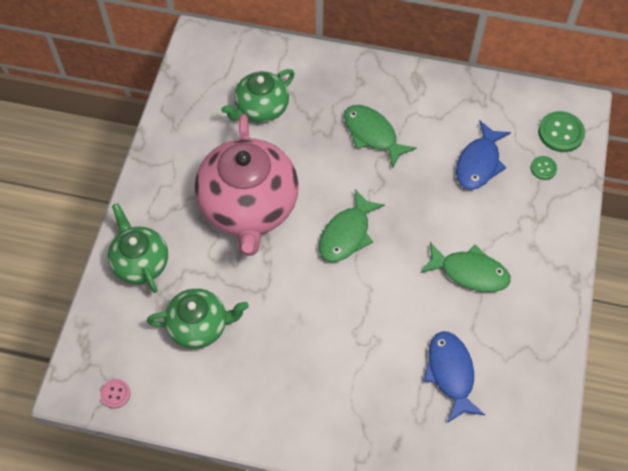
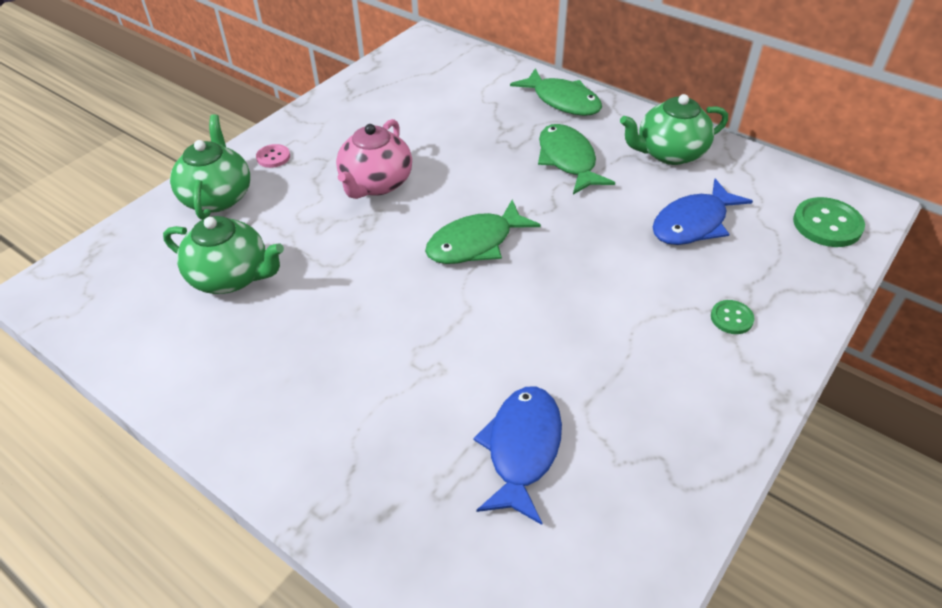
camera: 25 degrees right, 15 degrees down
(115, 394) = (81, 311): pink button -> pink button (273, 157)
(249, 207) = (376, 184): pink teapot -> pink teapot, size x0.57
(261, 108) = (452, 106): green teapot -> green teapot (669, 153)
(469, 272) = (618, 335): green fish -> green fish (562, 101)
(543, 168) = (784, 254): green button -> green button (731, 318)

